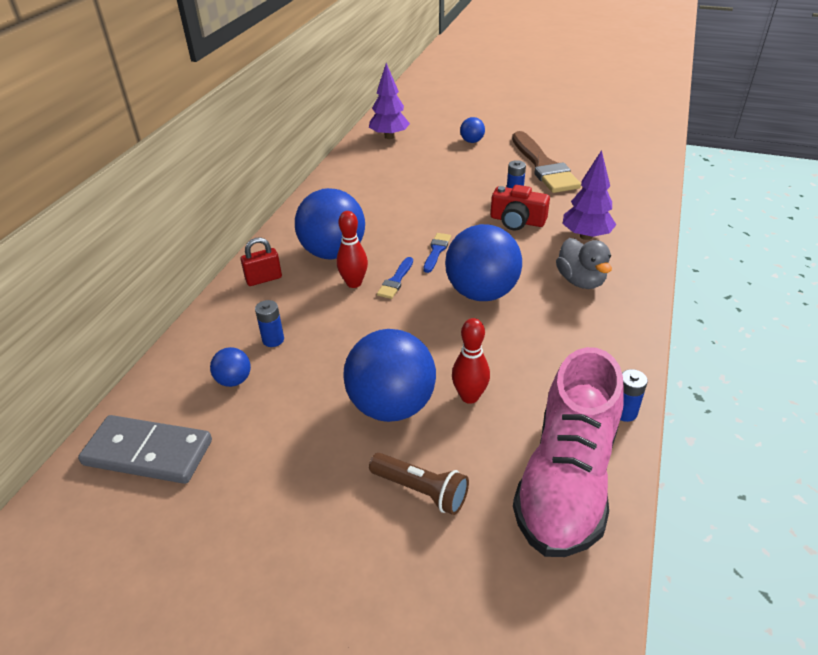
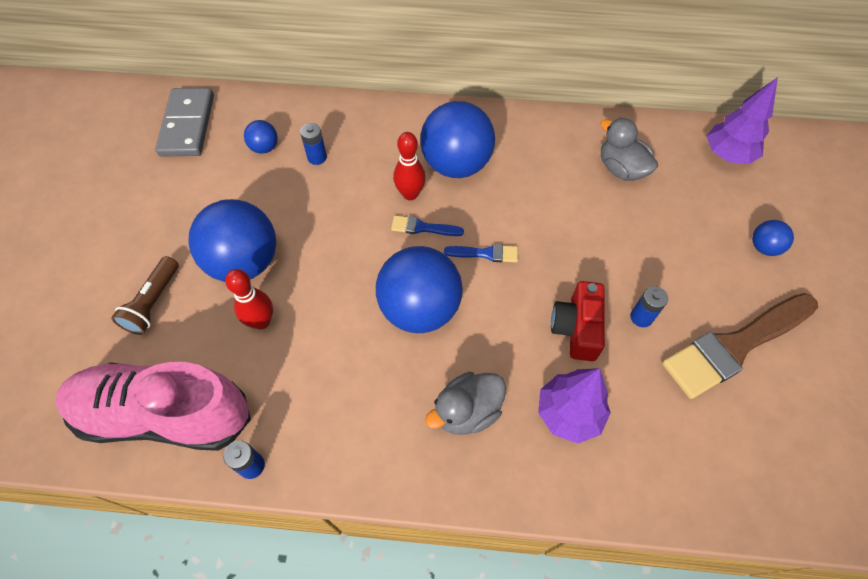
camera: 75 degrees right, 20 degrees up
(264, 279) = (400, 125): red padlock -> none
(380, 177) = (621, 169): none -> grey duck

